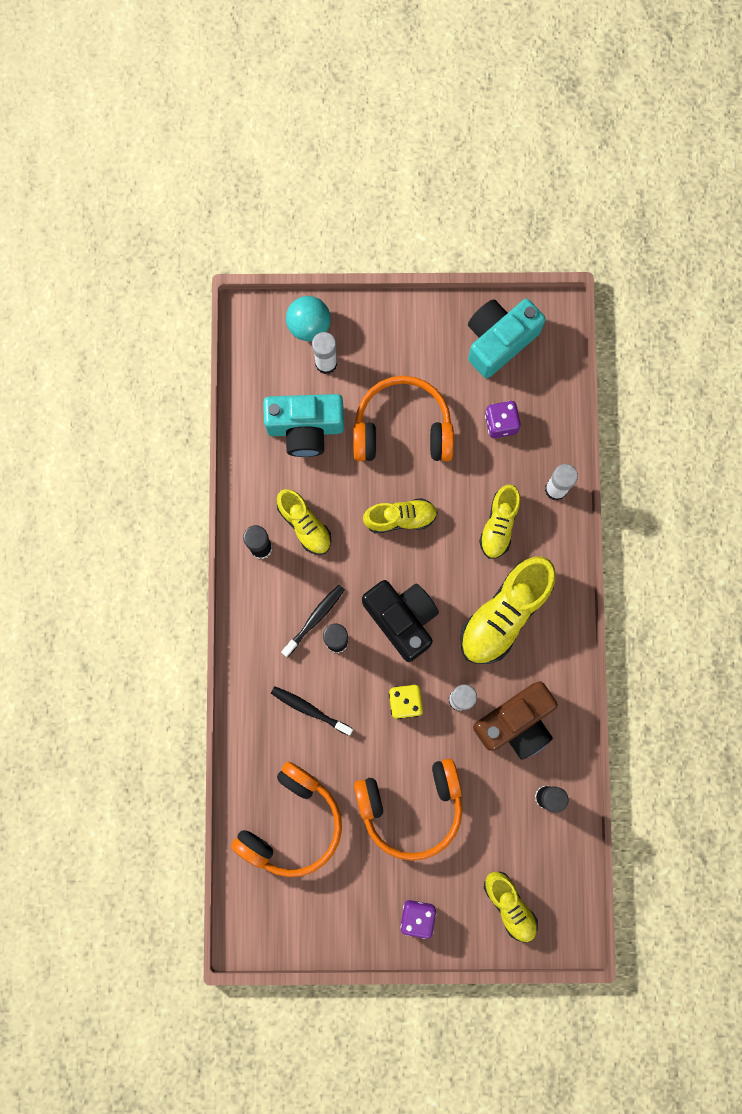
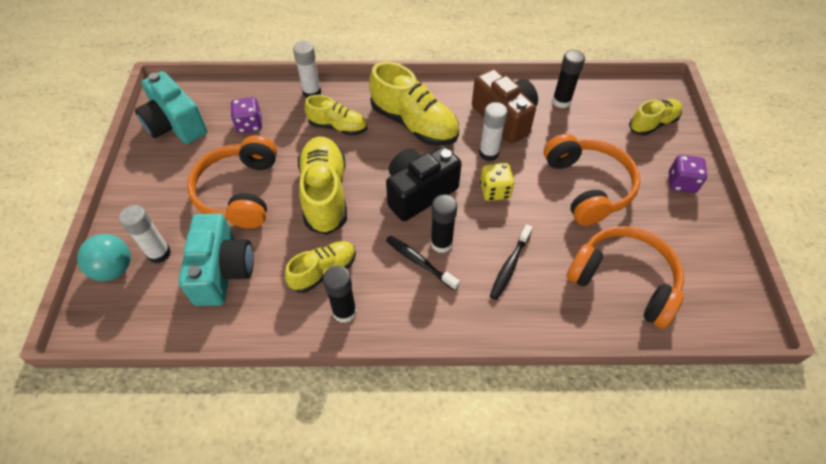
camera: 90 degrees left, 25 degrees down
(400, 518) = (325, 194): yellow shoe -> yellow shoe, size x1.66

